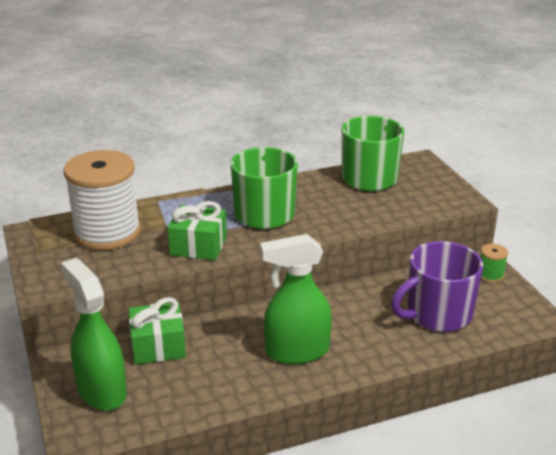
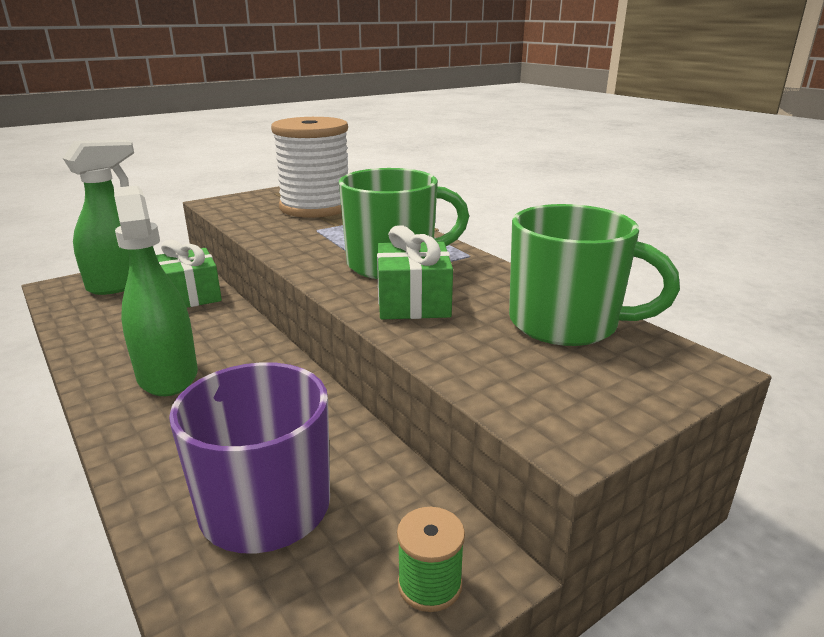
camera: 75 degrees right, 5 degrees down
(198, 246) = (299, 242): green gift -> green gift (413, 302)

